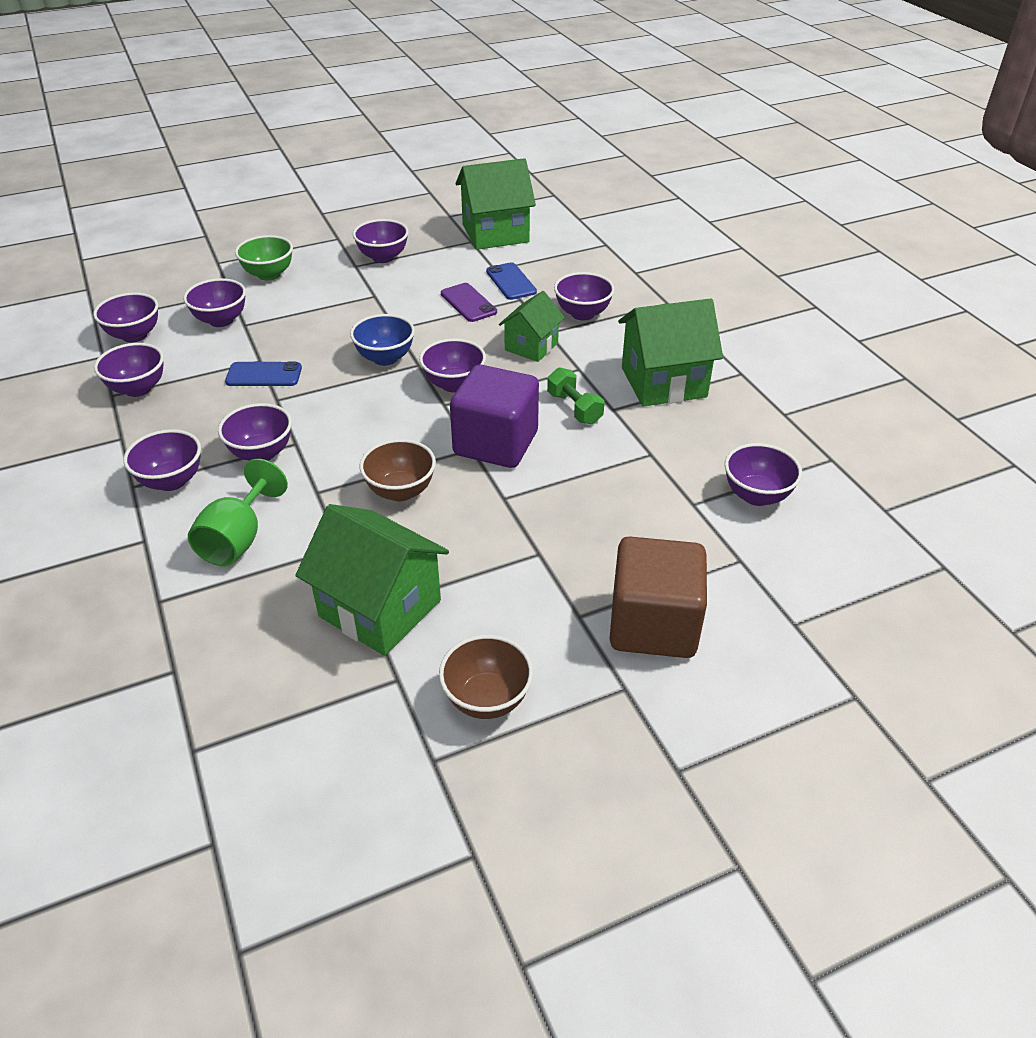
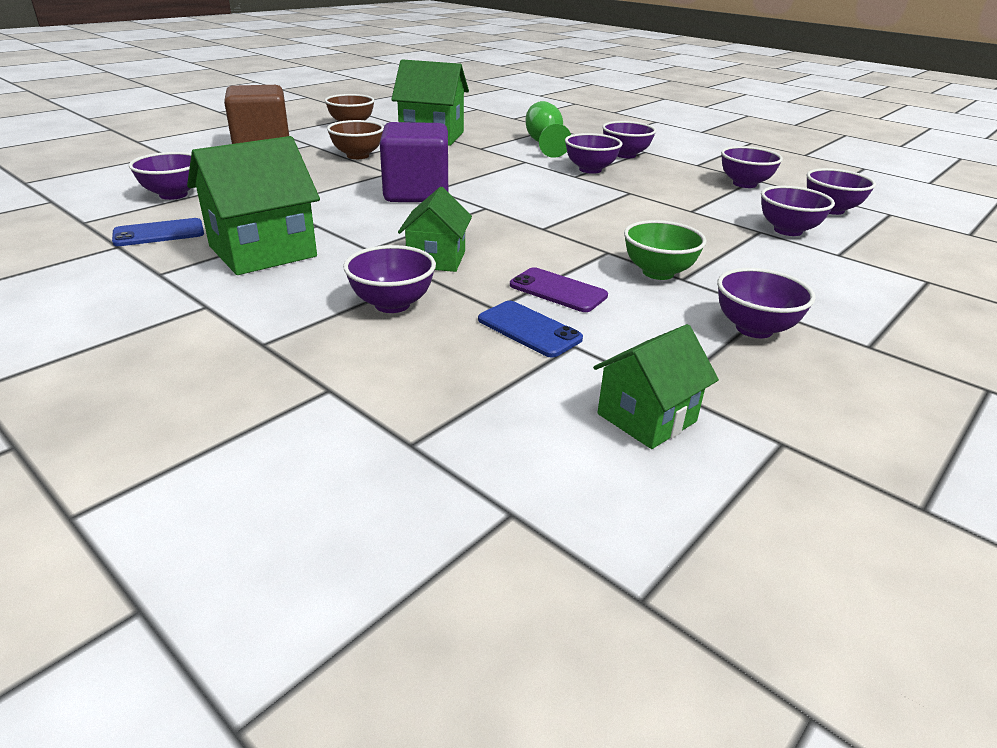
camera: 155 degrees right, 10 degrees down
(264, 375) = (668, 203): blue phone -> blue phone (159, 233)
(269, 274) = (842, 278): green bowl -> green bowl (658, 273)
(385, 358) = (581, 228): blue bowl -> none
(400, 491) = (467, 167): brown bowl -> brown bowl (358, 156)
(454, 384) = (490, 220): purple bowl -> none
(495, 233) = (646, 417): green house -> green house, size x0.61
(574, 408) = (357, 220): green dumbbell -> none

